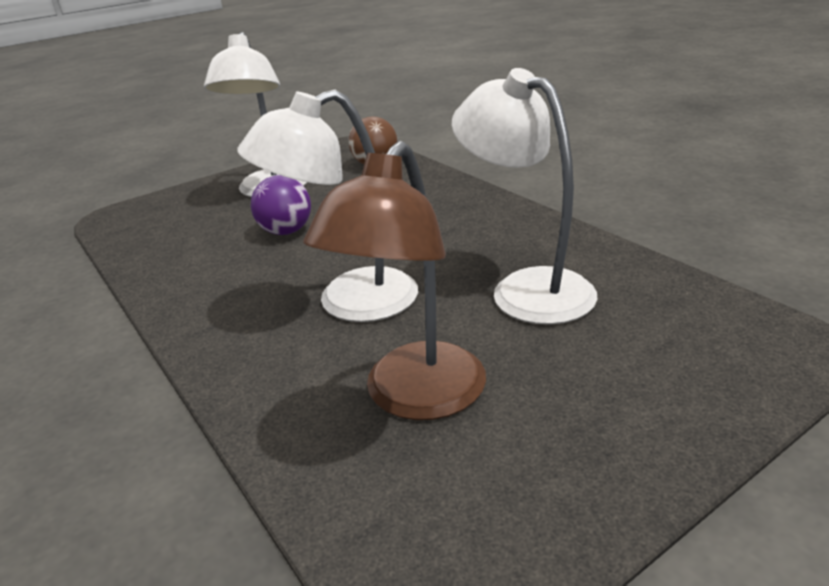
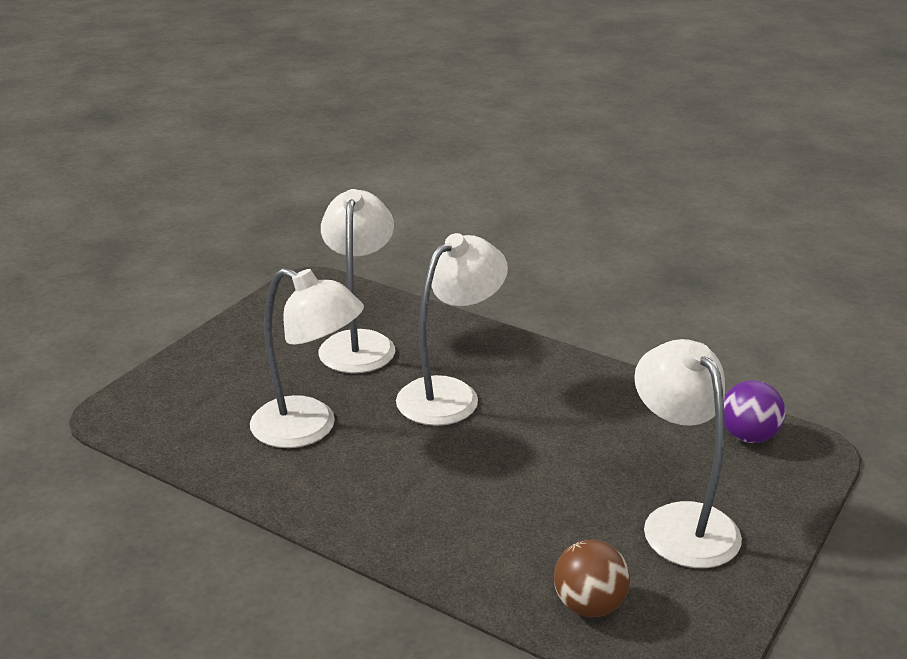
camera: 155 degrees right, 0 degrees up
(286, 231) = (582, 457): purple ball -> purple ball (748, 436)
(414, 398) = (359, 343): brown lamp -> white lamp

